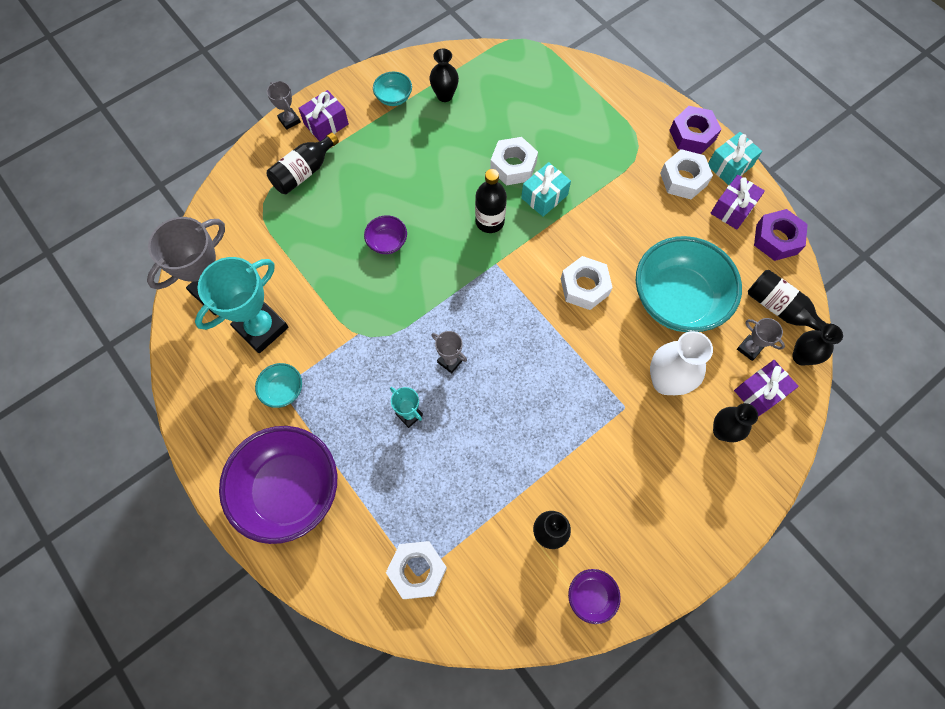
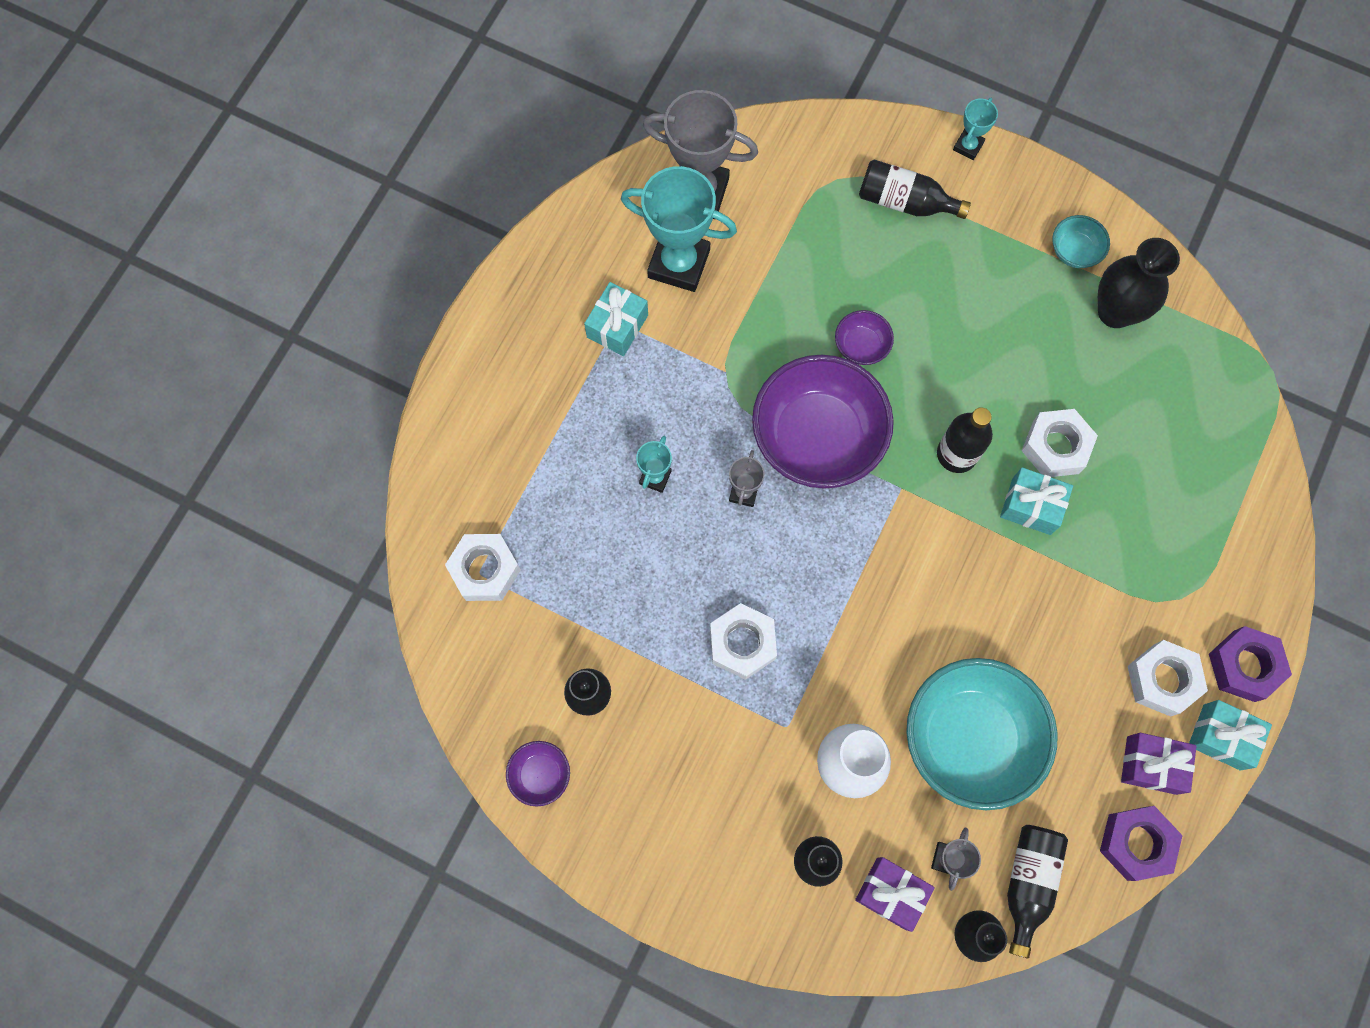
camera: 65 degrees right, 5 degrees up
(283, 390) = (617, 326): turquoise bowl -> turquoise gift
(289, 120) = (968, 146): grey trophy -> turquoise trophy
(289, 490) = (510, 392): purple bowl -> purple bowl (817, 438)
(326, 124) = (987, 191): purple gift -> none
(445, 95) = (1115, 312): black vase -> black vase, size x1.52
(584, 287) = (926, 611): white nut -> white nut (742, 643)

